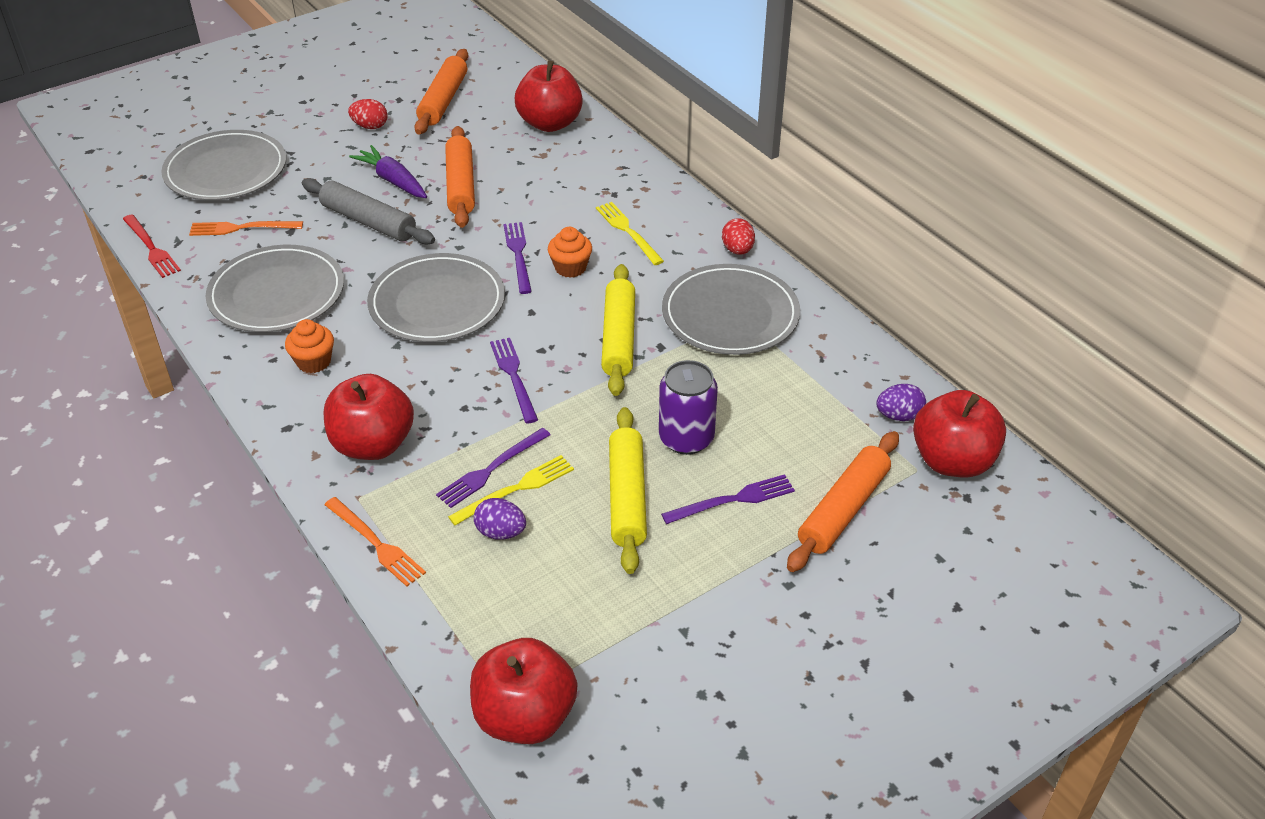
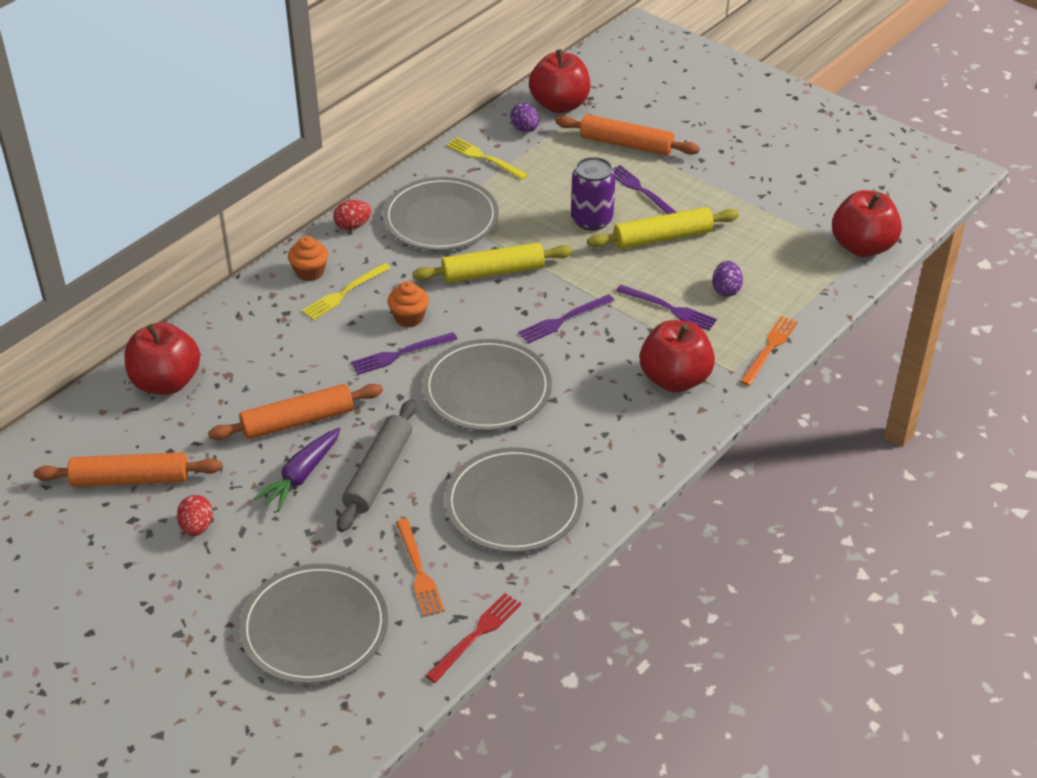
camera: 105 degrees left, 0 degrees up
(314, 362) = (596, 446): orange cupcake -> orange cupcake (310, 272)
(516, 489) = (682, 291): yellow fork -> yellow fork (484, 158)

